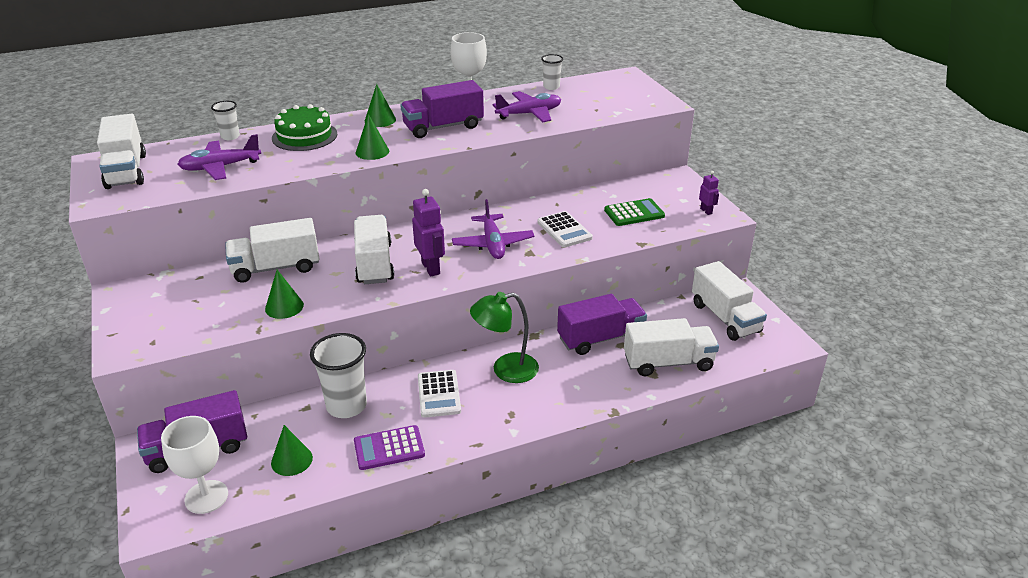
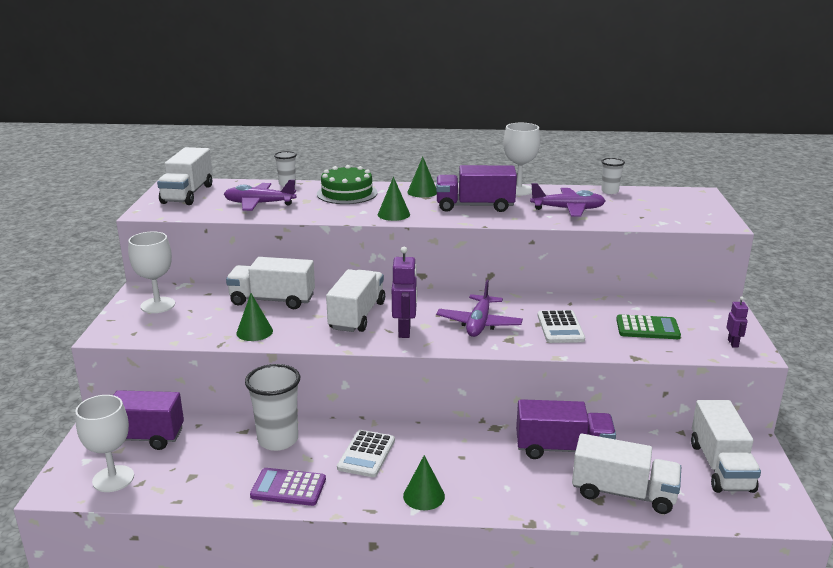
camera: 25 degrees right, 10 degrees down
(153, 304) = (158, 305): none -> white goblet
(291, 460) = (200, 471): green cone -> green cone (424, 496)
(505, 370) = (445, 451): green lamp -> none

